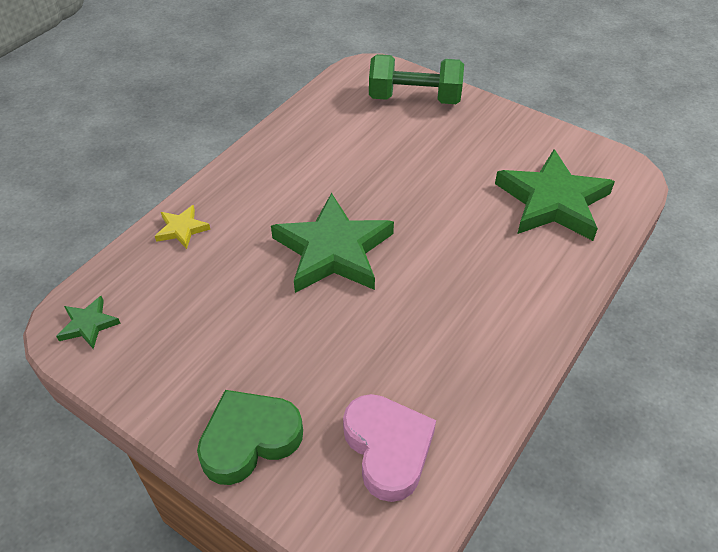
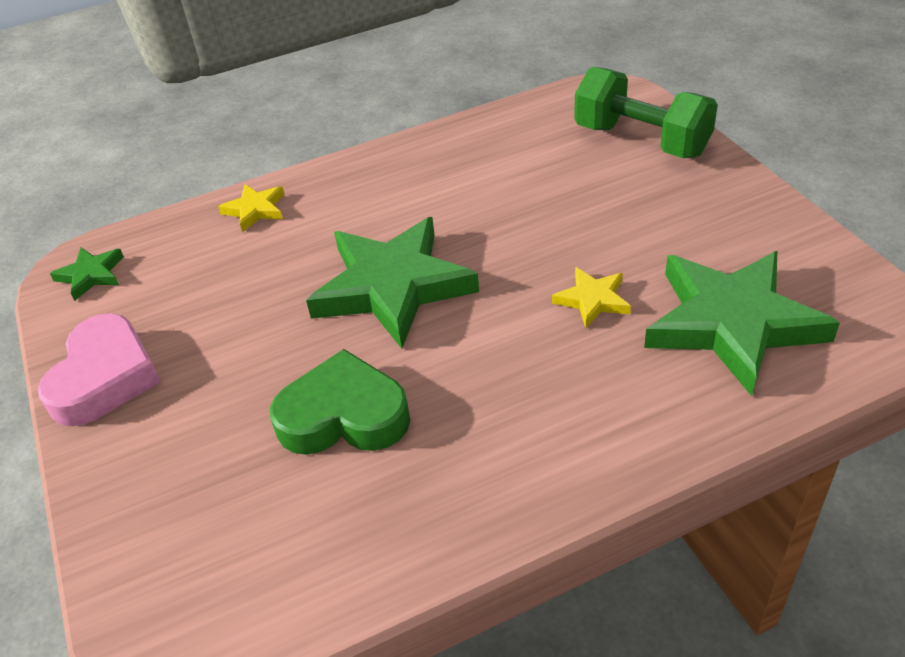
camera: 35 degrees right, 5 degrees down
(249, 439) = (130, 458): green heart -> green heart (344, 416)
(388, 449) = (260, 541): pink heart -> pink heart (105, 377)
(466, 214) = (593, 300): none -> yellow star

